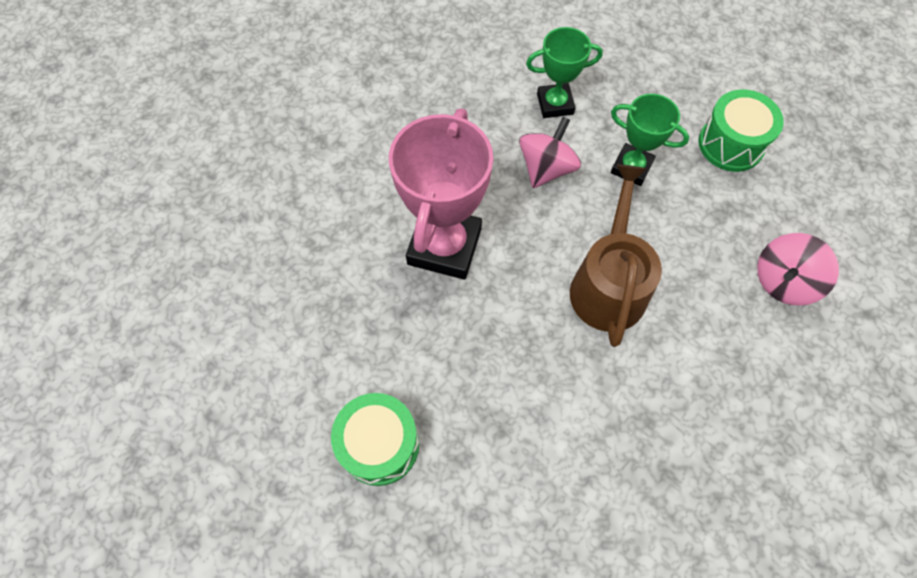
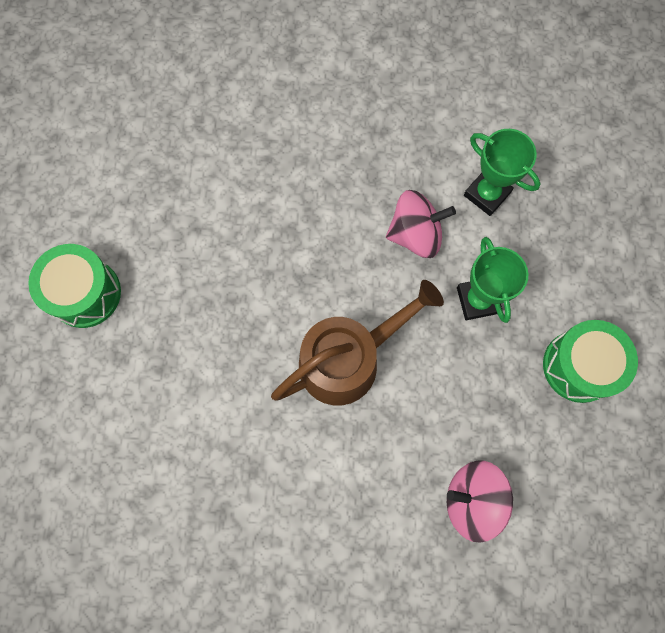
camera: 50 degrees right, 10 degrees up
(444, 246) = (276, 214): pink trophy -> none

